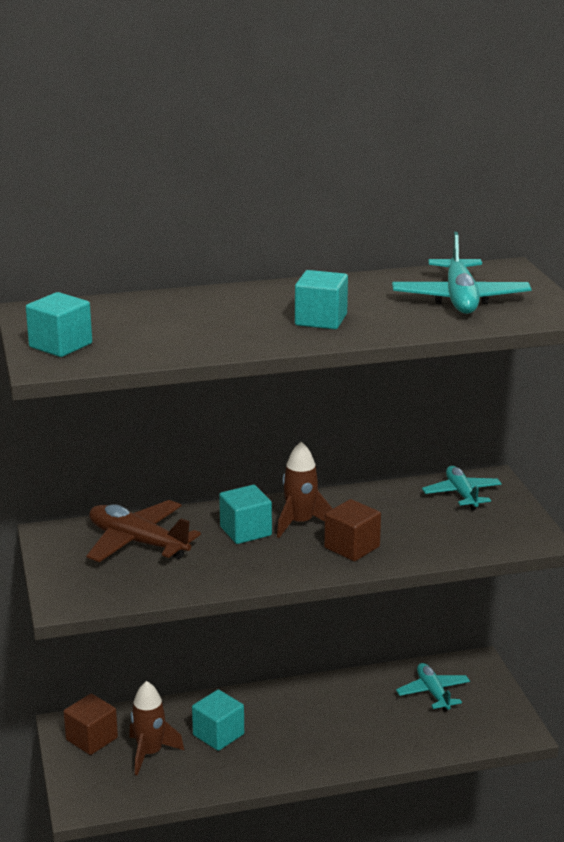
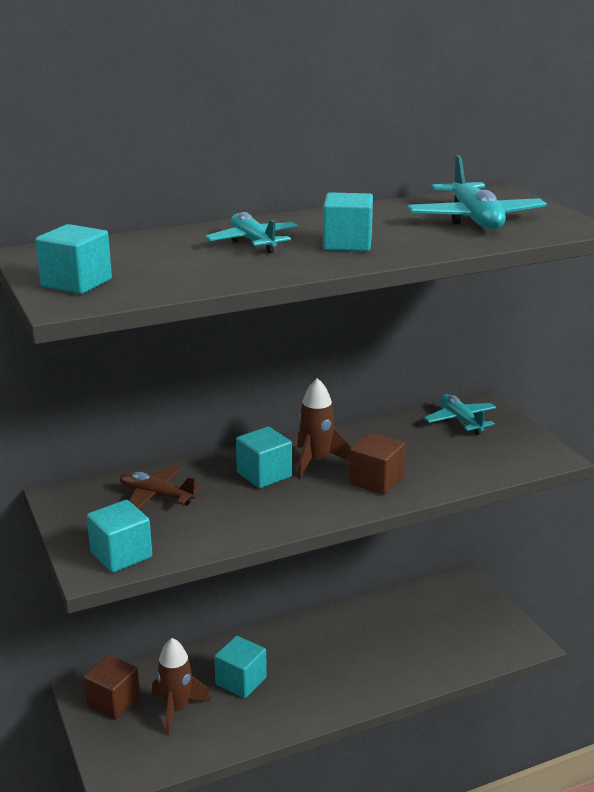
camera: 10 degrees left, 0 degrees up
(91, 593) = (121, 555): none -> turquoise cube
(138, 542) = (156, 496): brown plane -> brown plane, size x0.66
(433, 693) = (434, 614): turquoise plane -> turquoise plane (253, 242)

